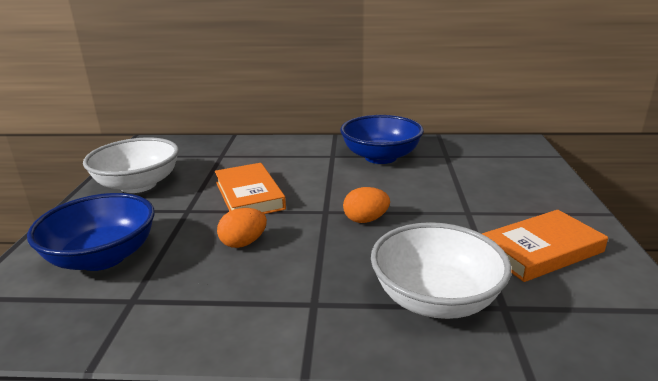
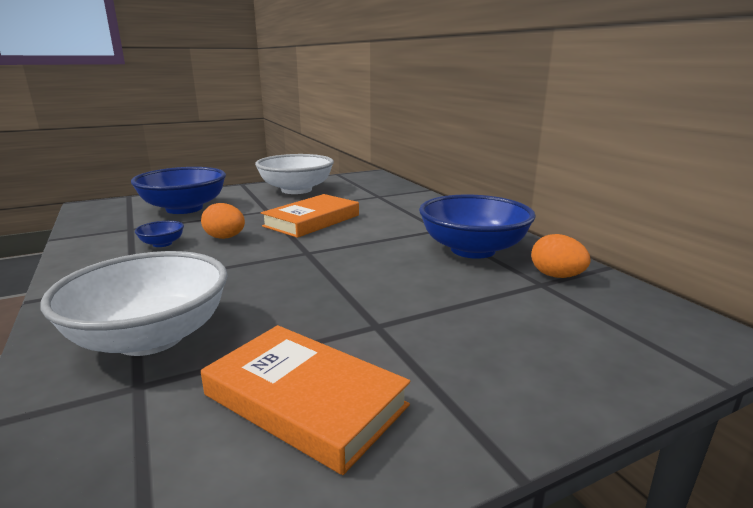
camera: 60 degrees right, 5 degrees down
(218, 281) = (162, 244): none -> blue bowl
(365, 220) = (304, 272): orange egg -> orange egg (556, 276)

